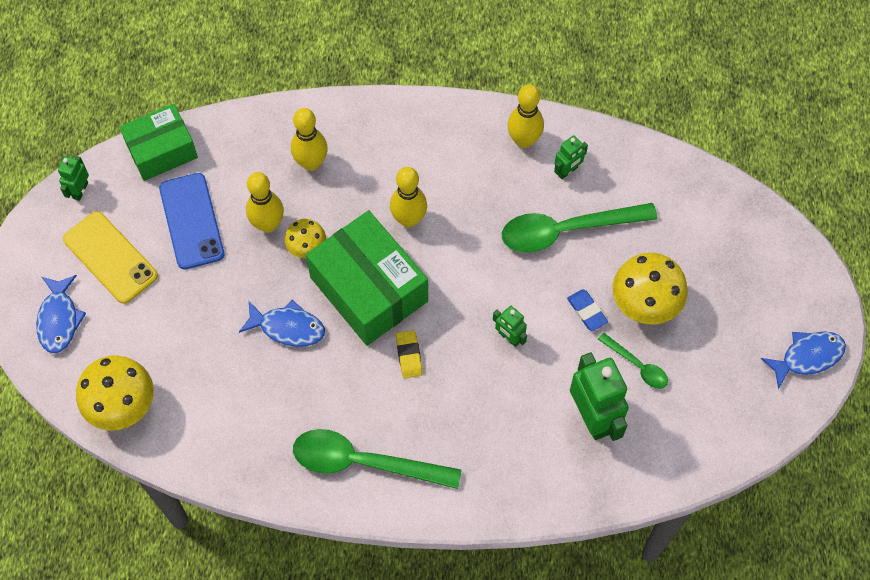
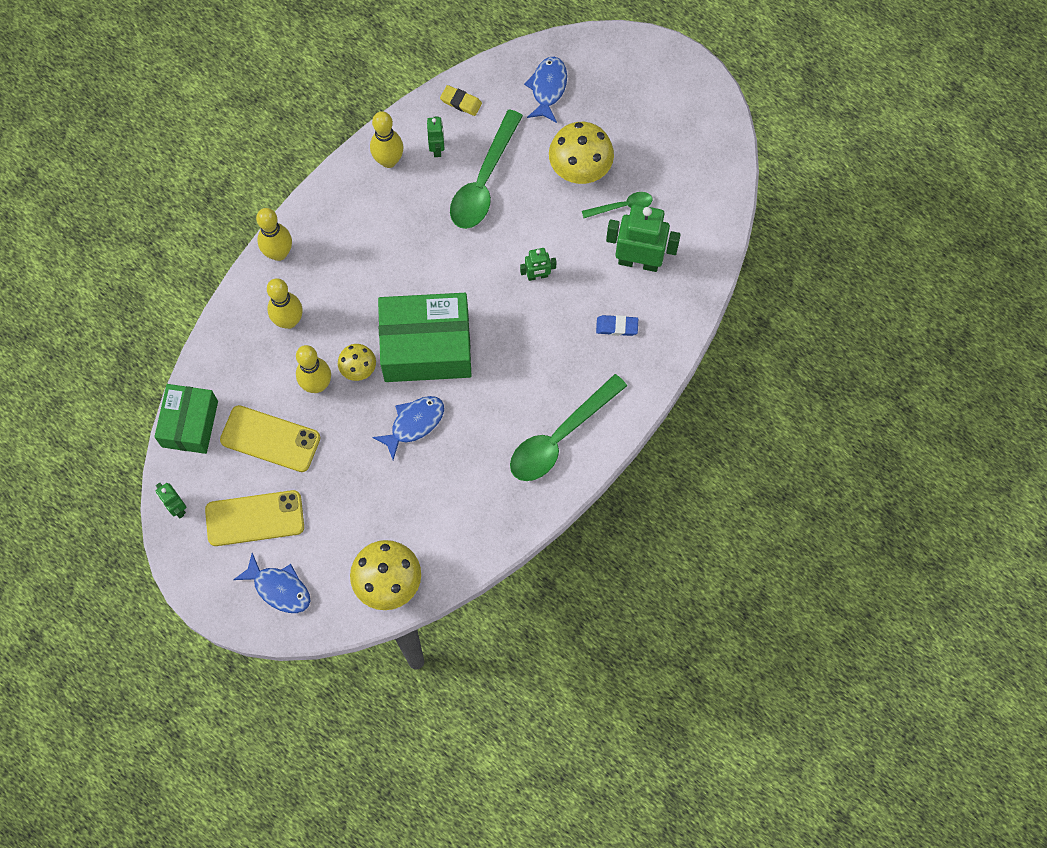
camera: 55 degrees left, 5 degrees up
(191, 221) = (270, 439): blue phone -> yellow phone
(409, 219) = (391, 282): yellow bowling pin -> yellow bowling pin (279, 253)
(409, 355) = (500, 353): yellow eraser -> yellow eraser (461, 102)
(587, 311) = (557, 211): blue eraser -> blue eraser (617, 327)
(807, 357) = (696, 94): blue fish -> blue fish (548, 88)

